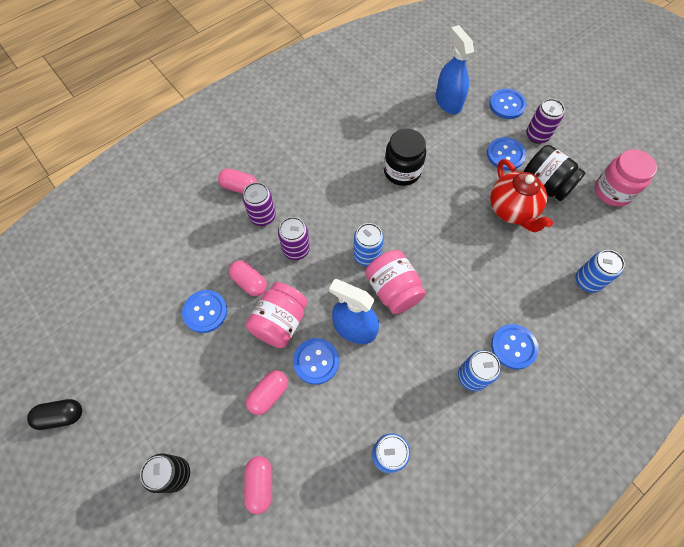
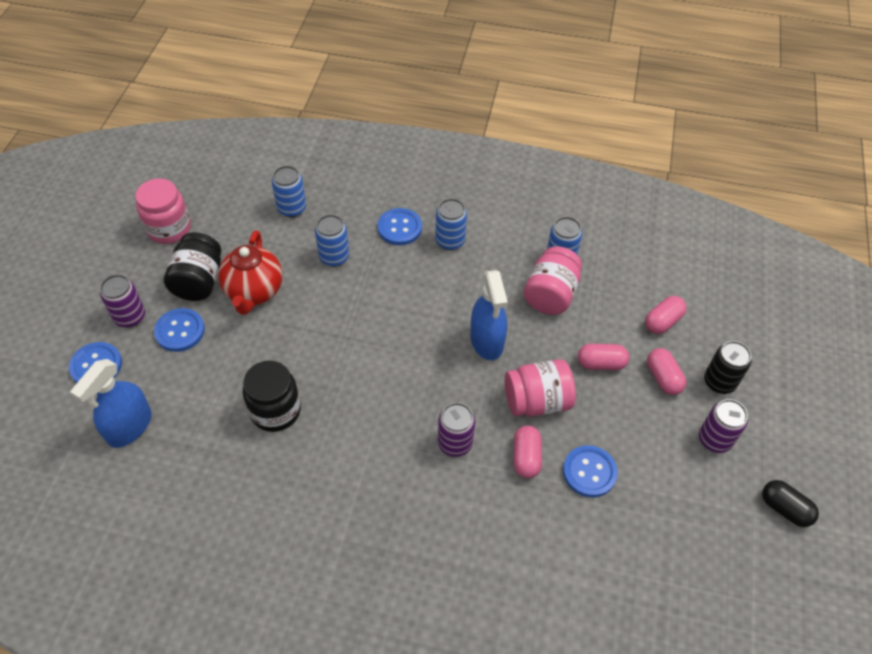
camera: 130 degrees left, 10 degrees down
(239, 187) = (430, 562): pink capsule -> pink capsule (663, 378)
(262, 216) = (446, 506): purple can -> purple can (714, 439)
(316, 361) = (541, 349): blue button -> none
(366, 255) = (407, 377): blue can -> blue can (334, 257)
(393, 290) = (423, 335): pink jar -> pink jar (550, 294)
(512, 210) = (254, 292): red teapot -> red teapot turned 150 degrees clockwise

